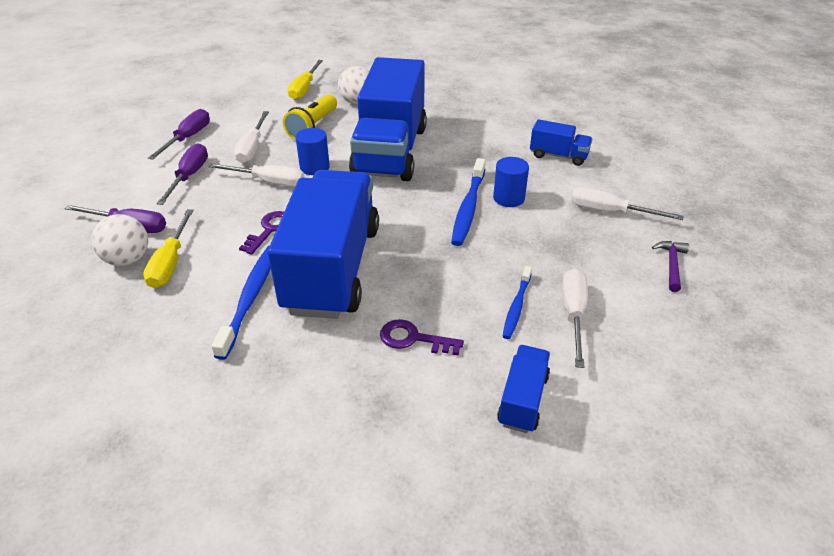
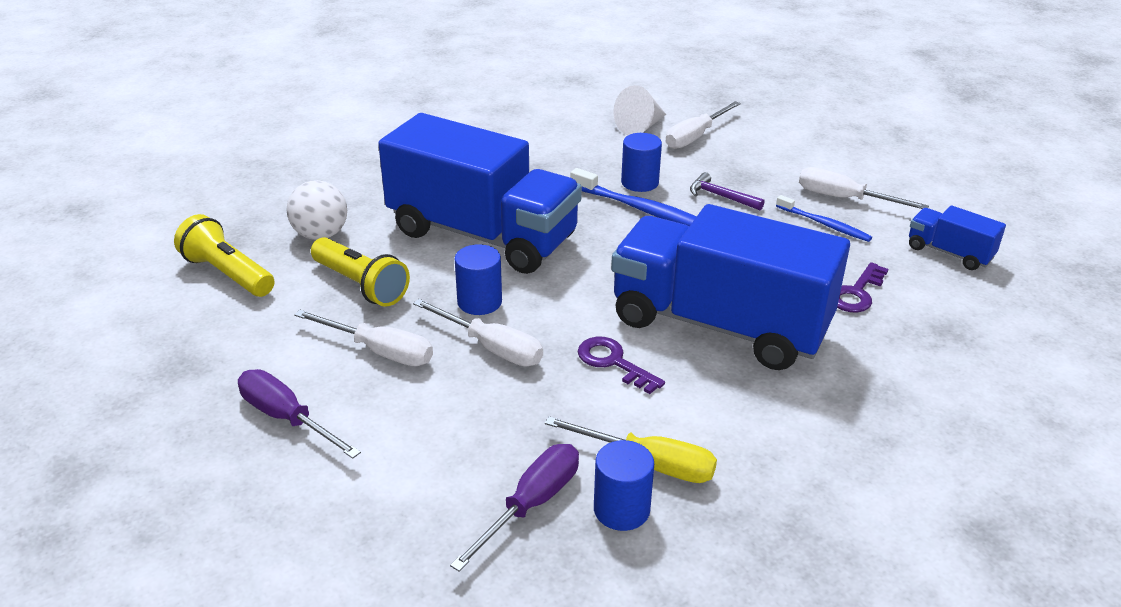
camera: 70 degrees left, 5 degrees down
(128, 260) = (621, 509): white ball -> blue cylinder
(189, 176) = (419, 427): purple screwdriver -> none
(250, 298) = (753, 397): blue toothbrush -> none
(269, 182) = (491, 348): white screwdriver -> white screwdriver turned 90 degrees clockwise
(304, 89) = (227, 274): yellow screwdriver -> yellow flashlight
(558, 156) = (574, 133): blue truck -> none
(600, 182) = (640, 127): none -> white cone
(671, 265) = (790, 134): purple hammer -> purple hammer (720, 196)

